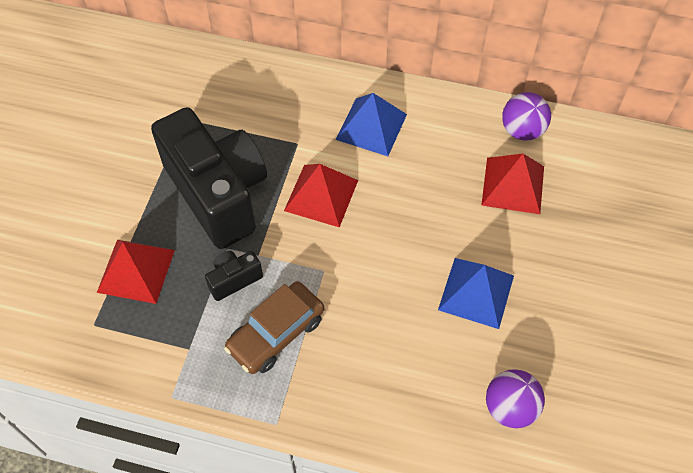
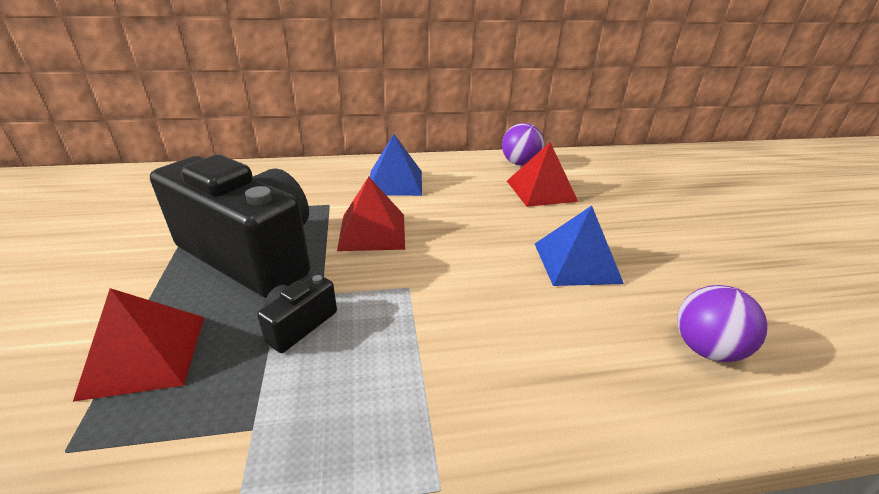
camera: 25 degrees left, 25 degrees down
(276, 333) = (381, 365): brown car -> none

